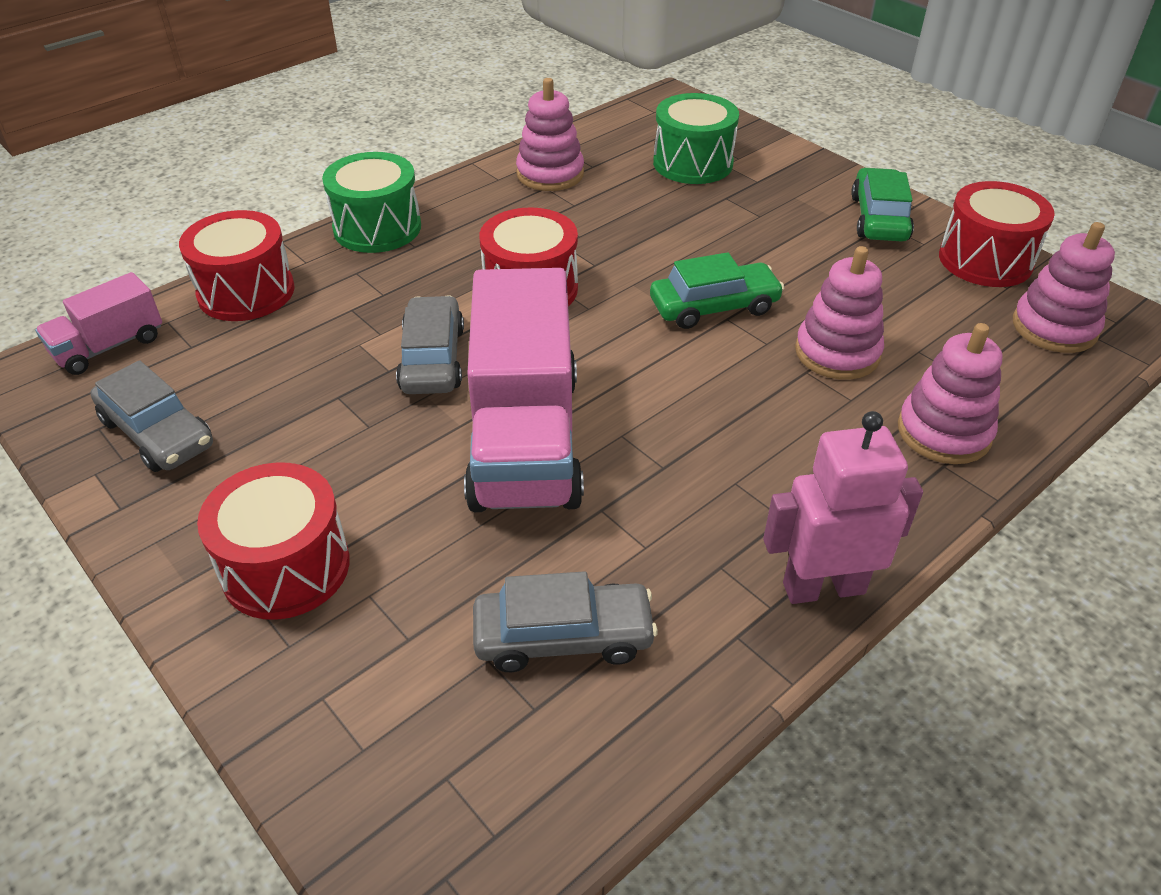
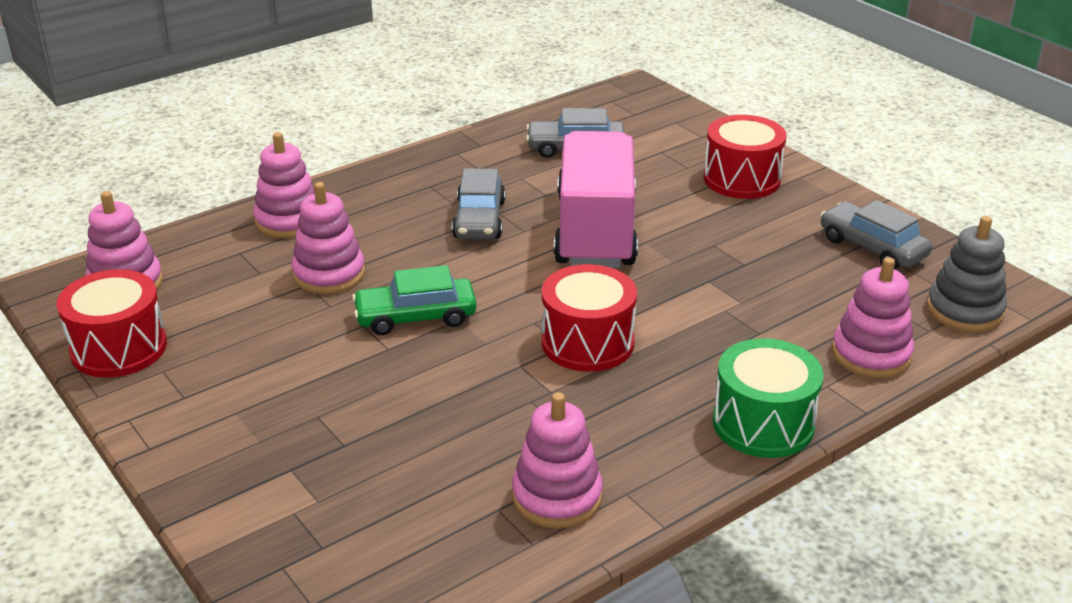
camera: 175 degrees left, 10 degrees down
(109, 346) = (964, 310): pink truck -> grey stacking toy
(246, 292) = (871, 354): red drum -> pink stacking toy
(432, 359) = (673, 287): grey car -> grey car (479, 219)
(693, 163) = (360, 505): green drum -> none
(823, 587) = (423, 158): pink robot -> none
(879, 218) = (184, 404): green car -> none

